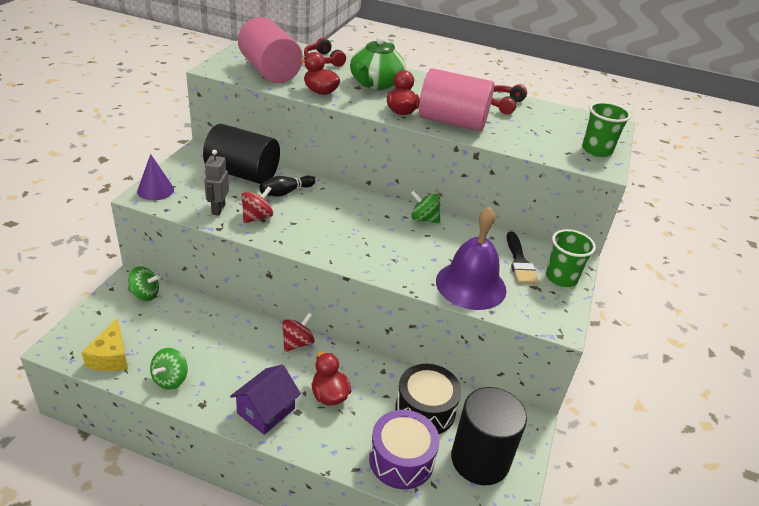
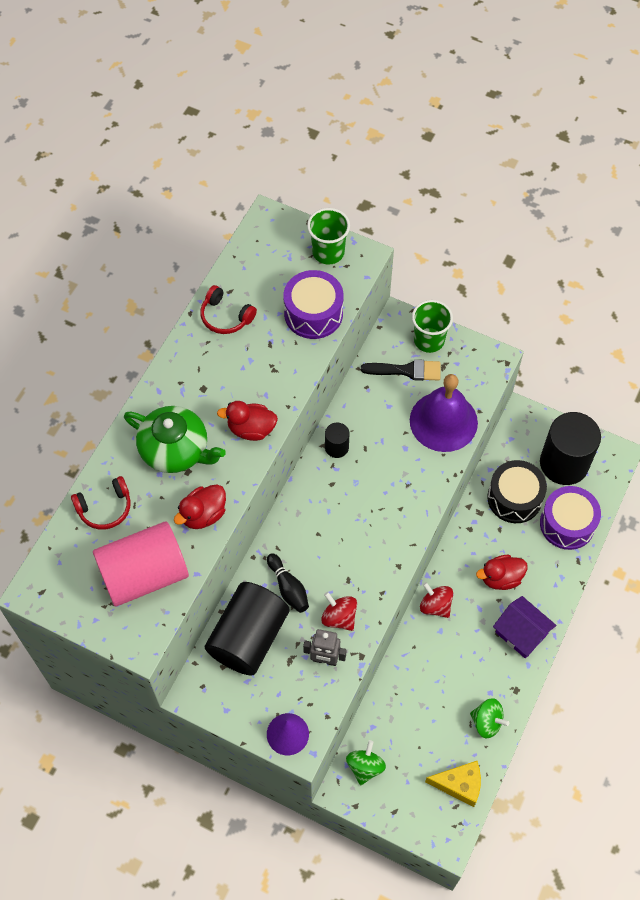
camera: 80 degrees left, 25 degrees up
(424, 219) = (336, 447): green spinning top -> black cylinder
(452, 122) = (274, 379): pink cylinder -> none
(527, 141) = (313, 313): none -> purple drum

